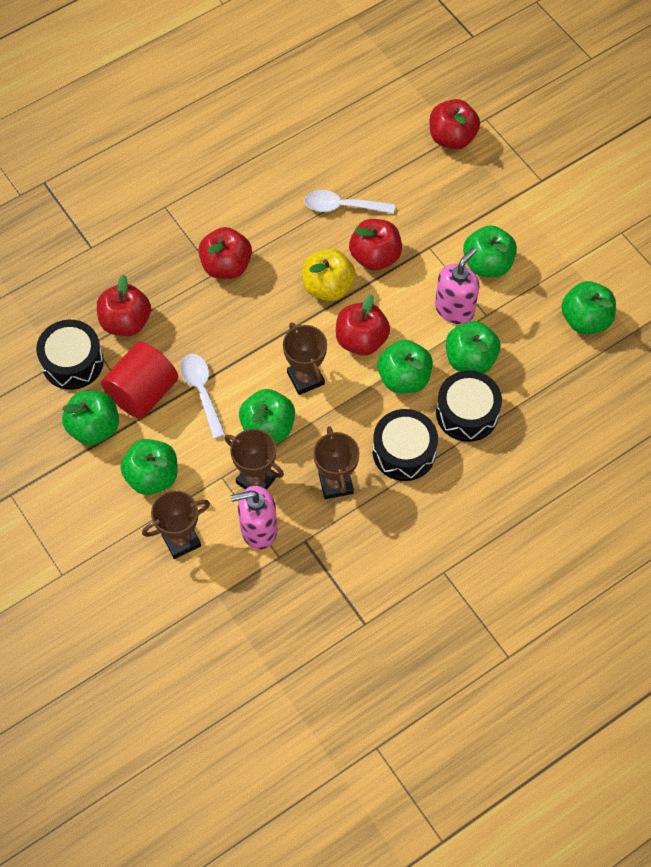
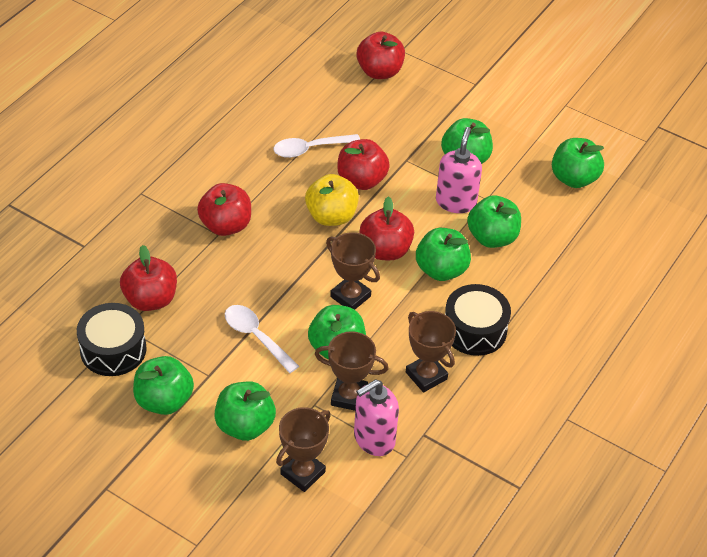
camera: 25 degrees left, 15 degrees down
(143, 392) = (198, 355): red cylinder -> none
(467, 413) = (513, 281): black drum -> none

